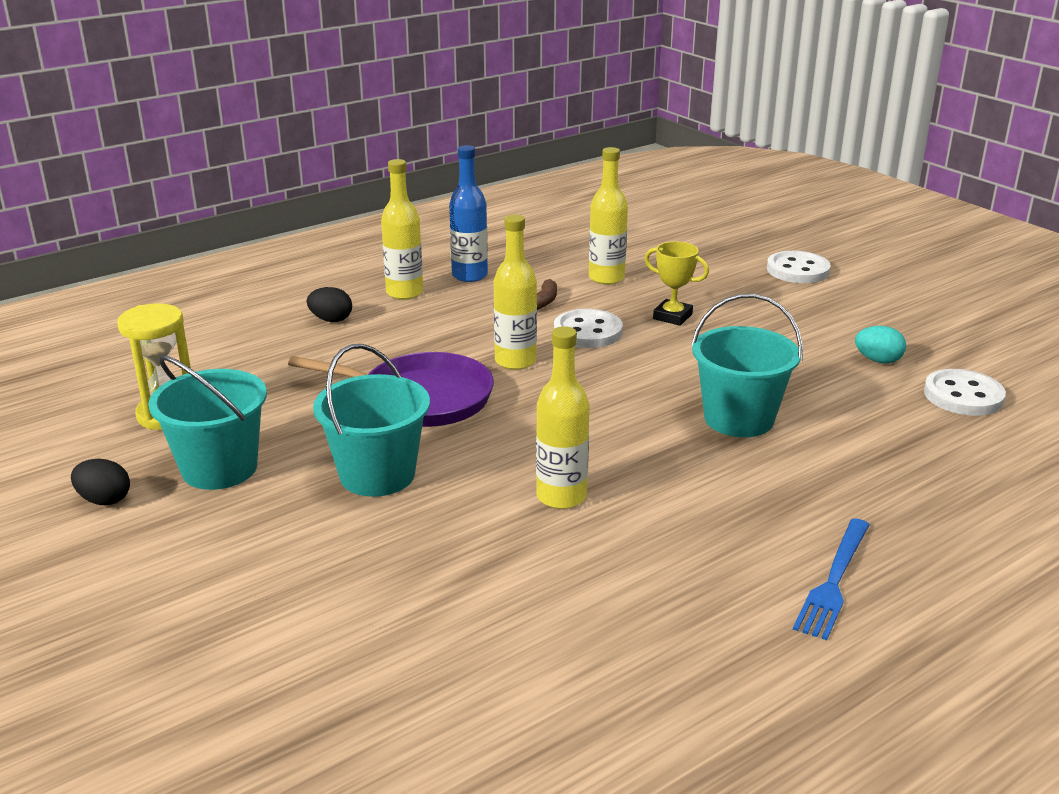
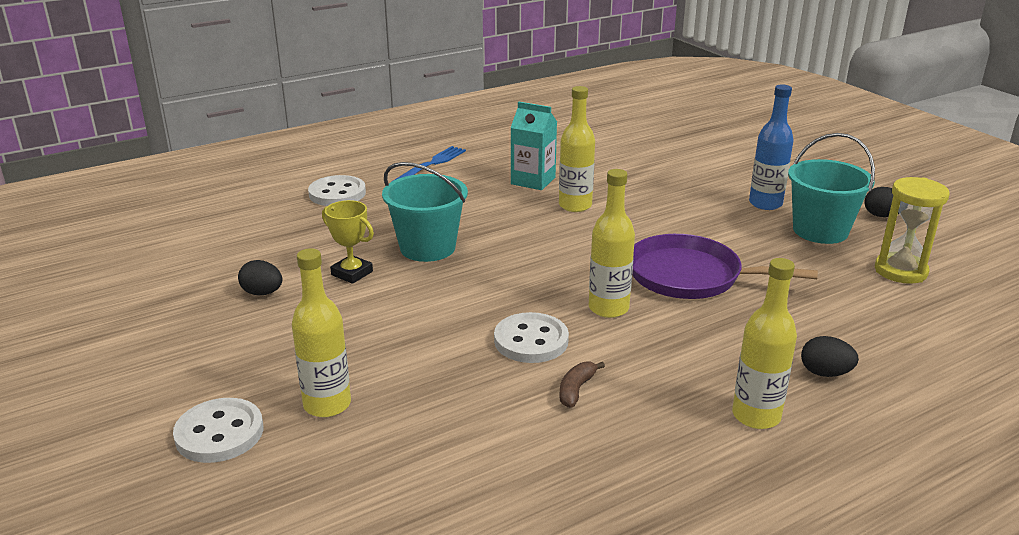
camera: 175 degrees left, 0 degrees up
(377, 475) = (703, 222): turquoise bucket -> none
(469, 275) = (677, 447): blue bottle -> blue bottle (765, 204)
(606, 278) = (488, 431): yellow bottle -> yellow bottle (327, 405)
(637, 548) = (533, 181): none -> turquoise carton
(672, 316) = (430, 358): yellow trophy -> yellow trophy (352, 273)
(878, 360) = (262, 293): turquoise egg -> black egg
(963, 396) = (228, 257): white button -> white button (337, 193)

